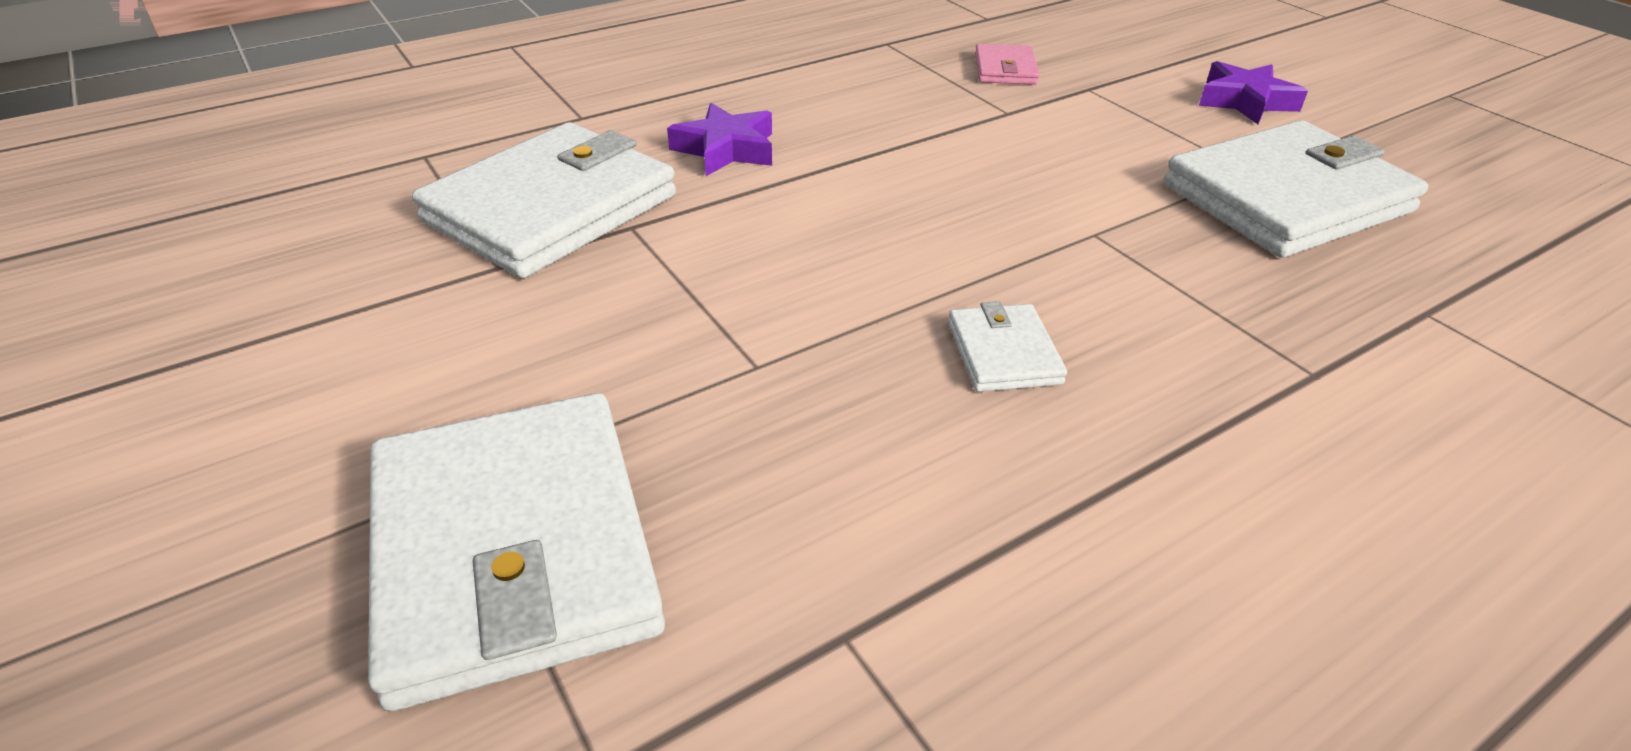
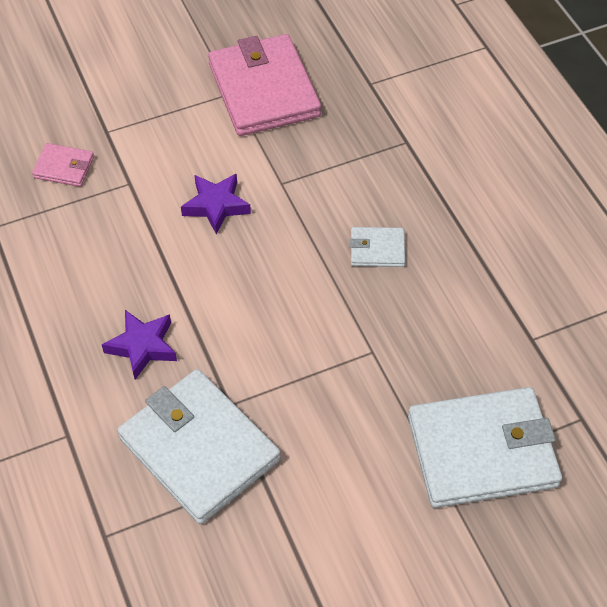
camera: 80 degrees left, 15 degrees up
(1245, 101) = (148, 61): purple star -> purple star (216, 206)
(1286, 198) = (264, 90): white wallet -> pink wallet

